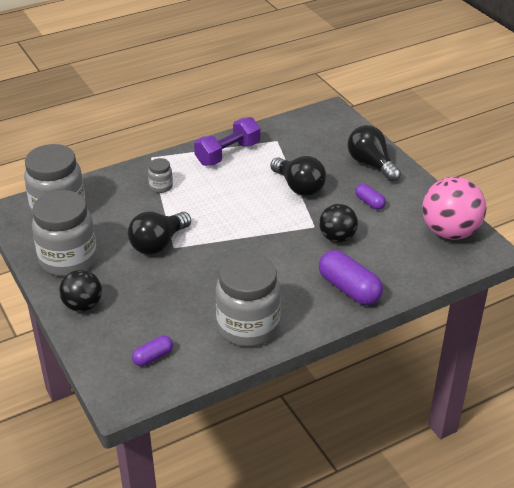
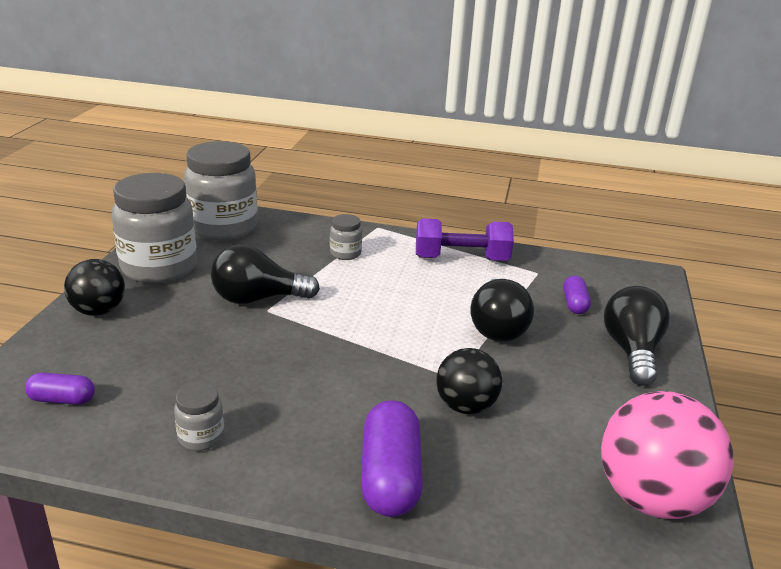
camera: 40 degrees right, 10 degrees down
(248, 327) = (201, 437): grey jar -> grey jar, size x0.45
(369, 202) = (569, 392): purple capsule -> purple capsule (574, 304)

